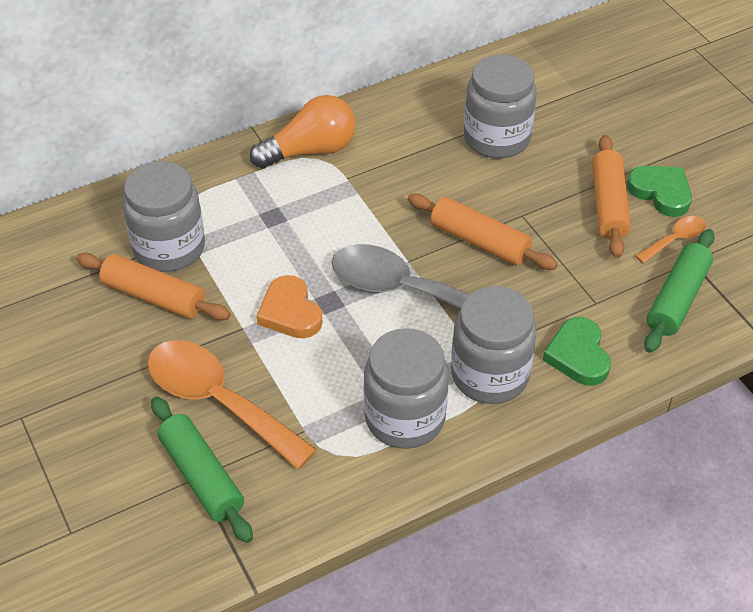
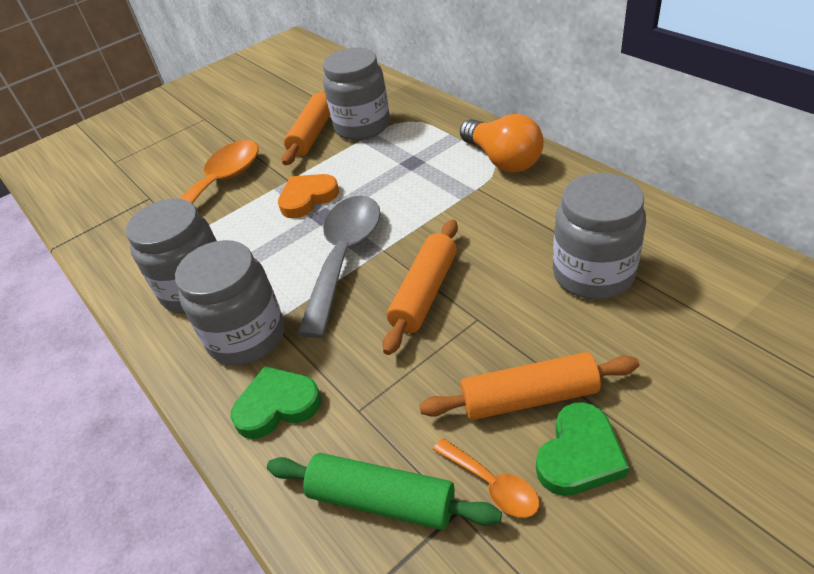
camera: 85 degrees right, 5 degrees down
(202, 476) = (149, 199): green rolling pin -> none

